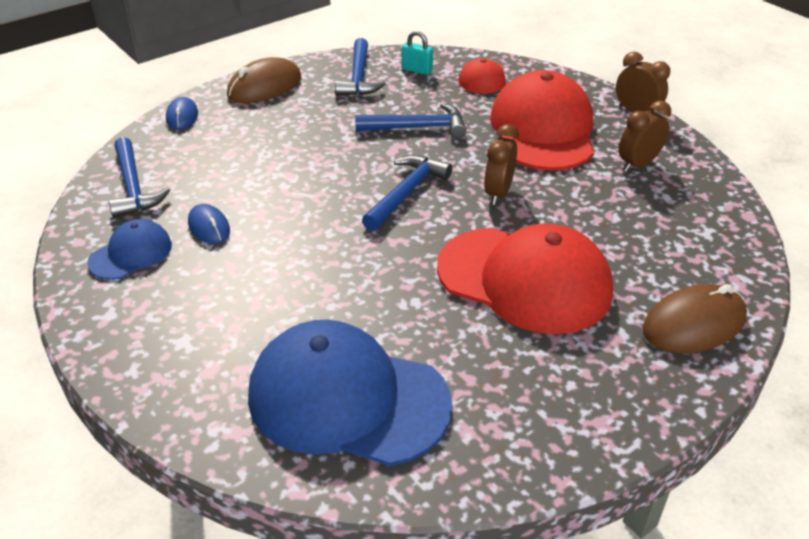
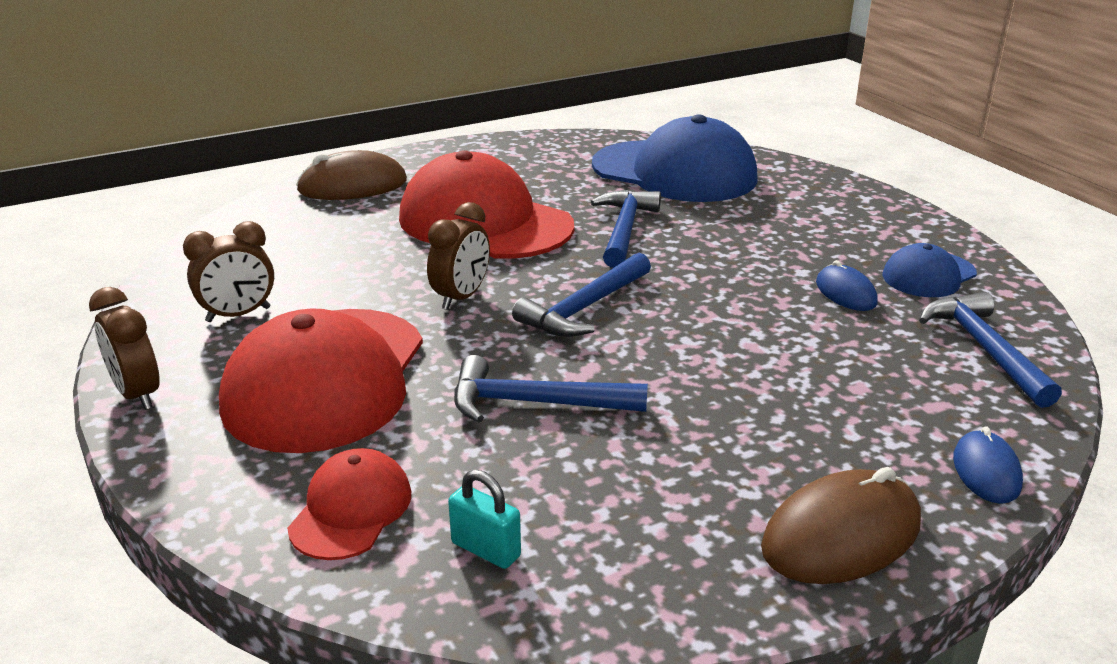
camera: 170 degrees left, 10 degrees down
(358, 77) = (626, 541): blue hammer -> blue hammer (624, 229)

